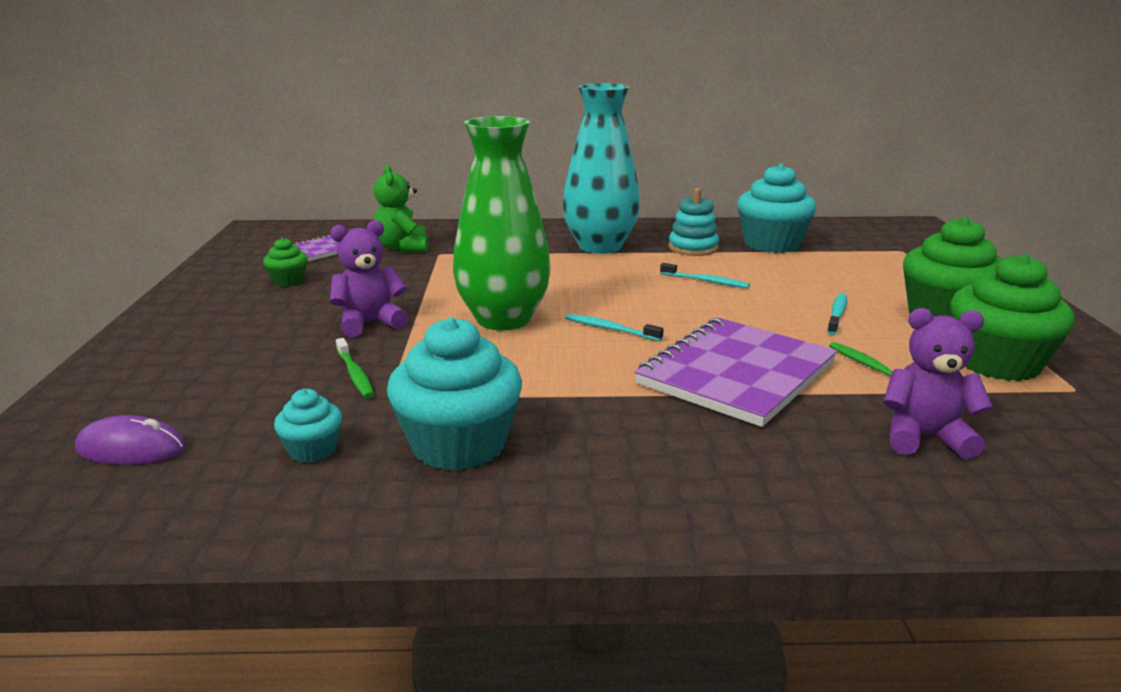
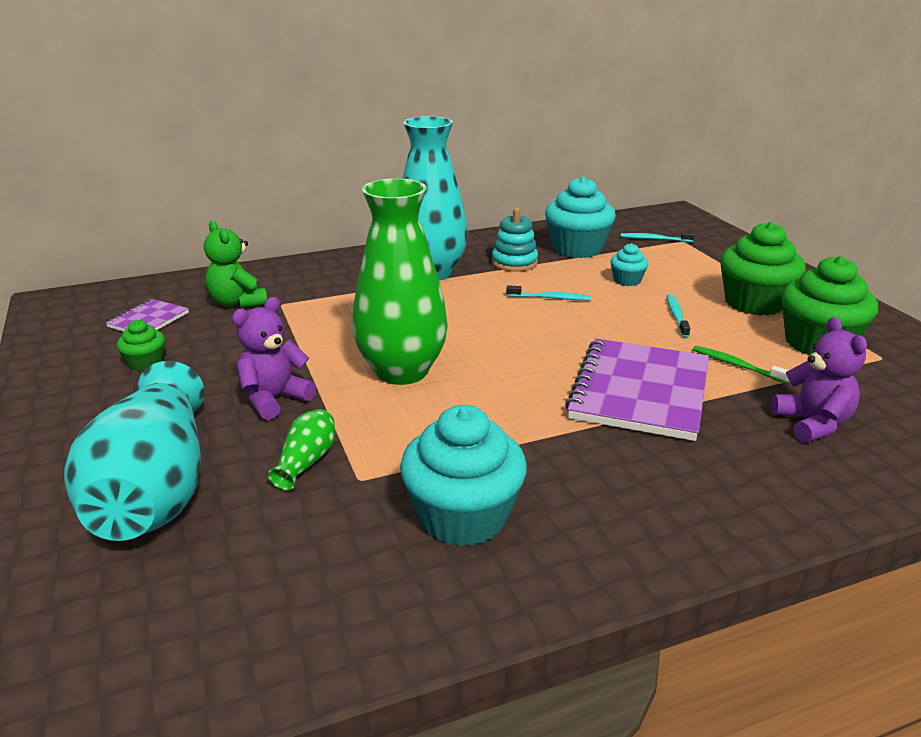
camera: 20 degrees left, 5 degrees up
(131, 448) = (141, 600): purple mouse -> none
(214, 371) = (155, 489): none -> turquoise vase
(313, 450) = (332, 555): turquoise cupcake -> turquoise cupcake (627, 280)
(355, 374) = (306, 462): green toothbrush -> green vase
(610, 329) = (505, 364): turquoise toothbrush -> turquoise toothbrush (654, 239)
(924, 437) = (812, 424): purple teddy bear -> purple teddy bear turned 90 degrees clockwise

